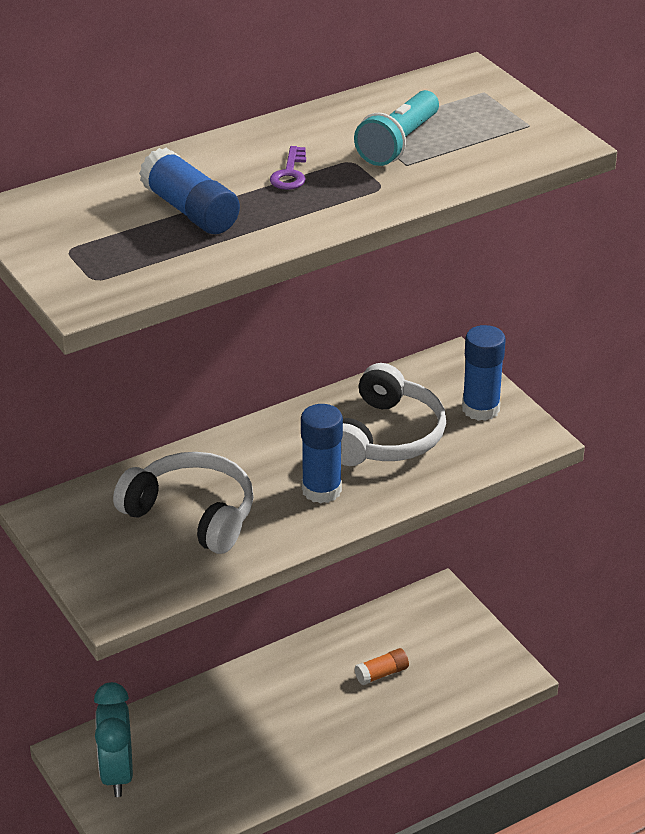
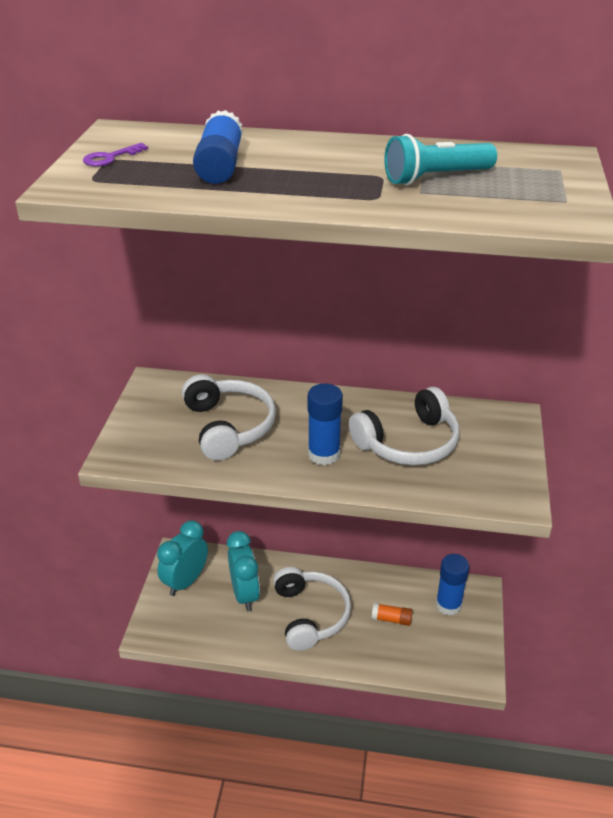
camera: 40 degrees right, 0 degrees up
(201, 745) = (245, 594): none -> turquoise clock
(290, 173) = (324, 168): purple key -> purple key (110, 158)
(295, 721) = (310, 615): none -> white headphones
(480, 409) = (497, 458): blue glue stick -> blue glue stick (448, 605)

